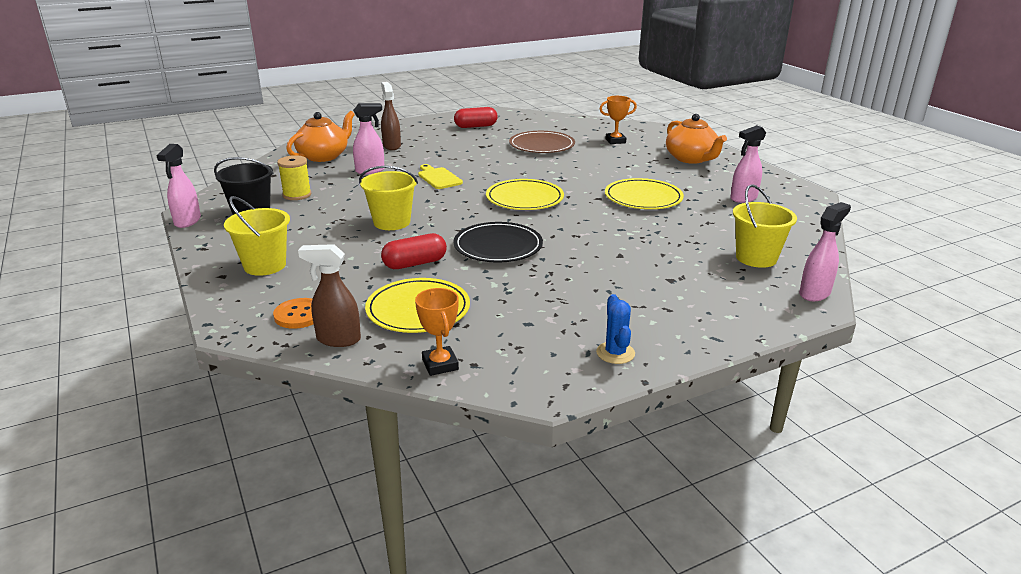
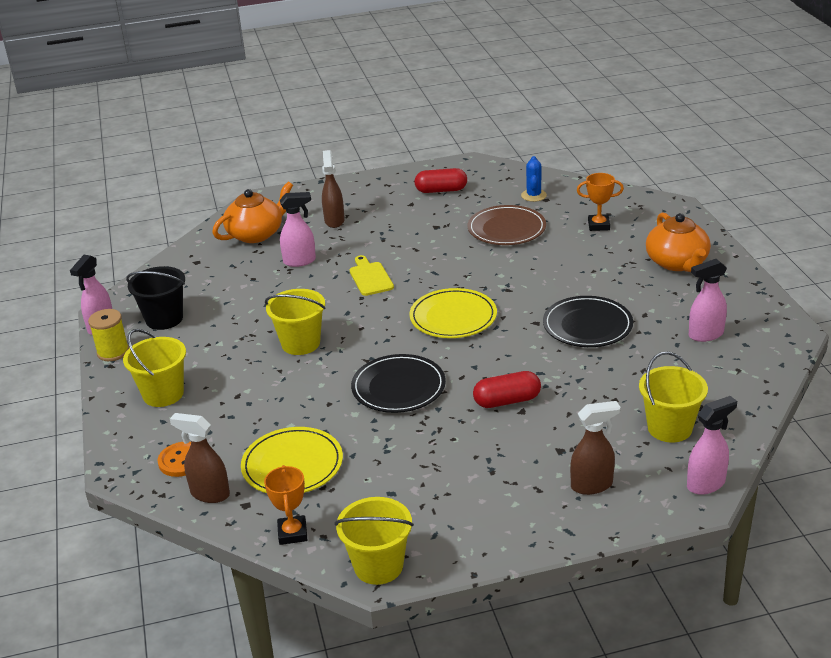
camera: 15 degrees right, 5 degrees up
(297, 195) = (214, 295): yellow spool -> yellow spool (113, 352)
(415, 263) = (307, 404): red capsule -> red capsule (507, 401)
(543, 384) = (378, 566): none -> yellow bucket
(615, 353) = (460, 538): blue cactus -> blue cactus (533, 195)
(643, 198) = (587, 325): yellow plate -> black plate
(715, 302) = (592, 485): none -> brown spray bottle

